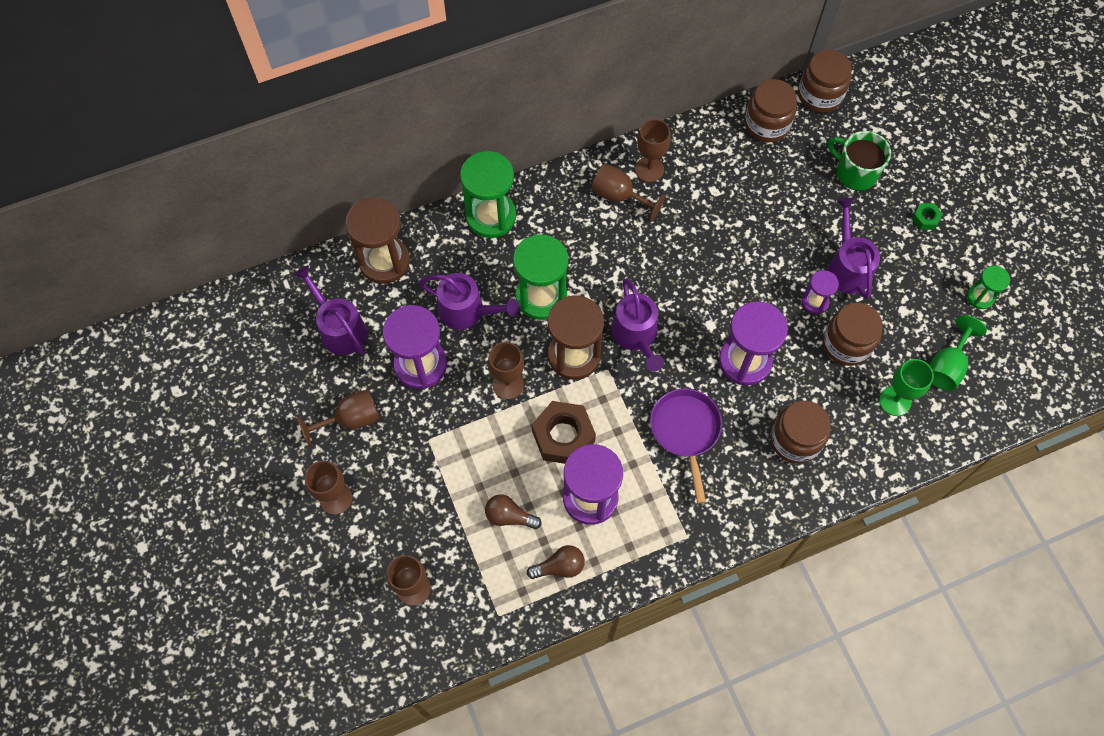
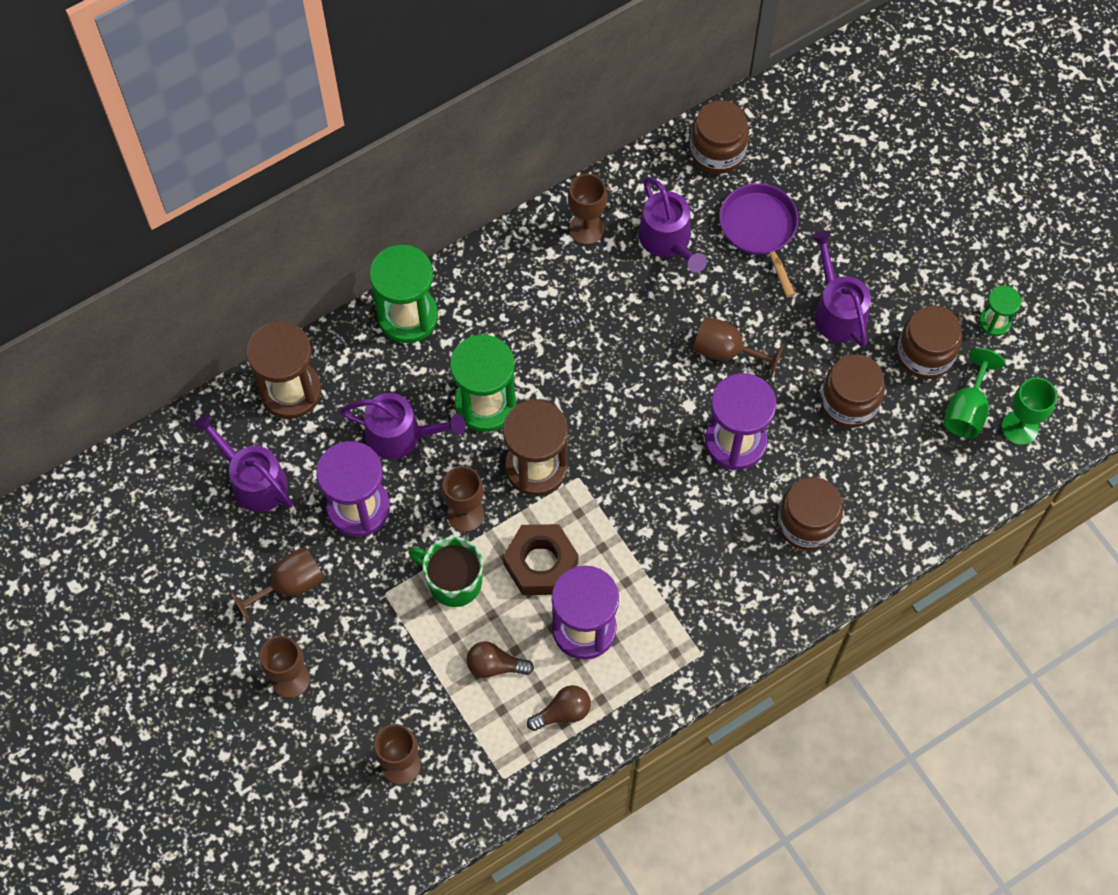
camera: 10 degrees left, 0 degrees up
(619, 196) = (556, 267): brown goblet -> brown goblet (726, 351)
(636, 335) = (604, 432): purple watering can -> purple watering can (668, 240)
(686, 431) = (680, 534): purple pan -> purple pan (760, 229)
(815, 302) = (805, 358): purple hourglass -> none
(820, 95) = (775, 105): brown jar -> brown jar (925, 354)
(855, 172) = (830, 195): green mug -> green mug (453, 581)
(895, 401) = (913, 459): green goblet -> green goblet (1020, 428)
(925, 219) = (919, 238): green nut -> none

